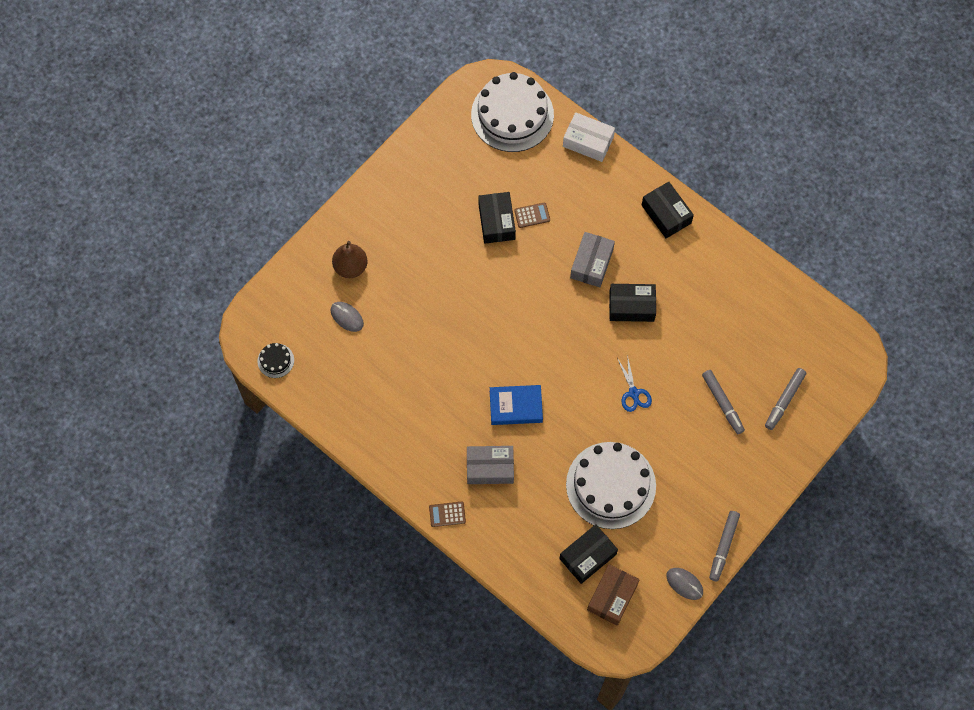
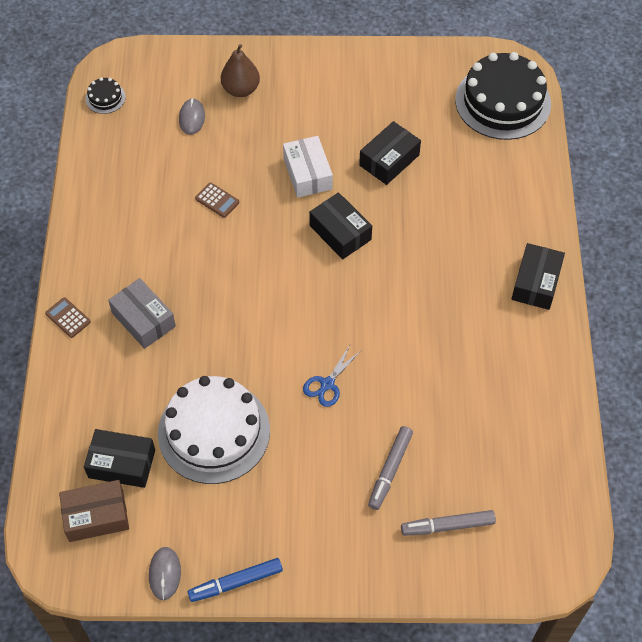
camera: 50 degrees right, 10 degrees down
(512, 114) = (503, 102): white cake -> black cake
(516, 407) = (223, 298): blue book -> none
(532, 215) = (423, 181): brown calculator -> brown calculator (217, 200)
(588, 142) = (539, 173): white box -> white box (307, 174)
(591, 263) = (424, 258): grey box -> none
(631, 306) = (414, 320): black box -> black box (340, 232)
(723, 547) = (236, 582): grey marker -> blue marker

